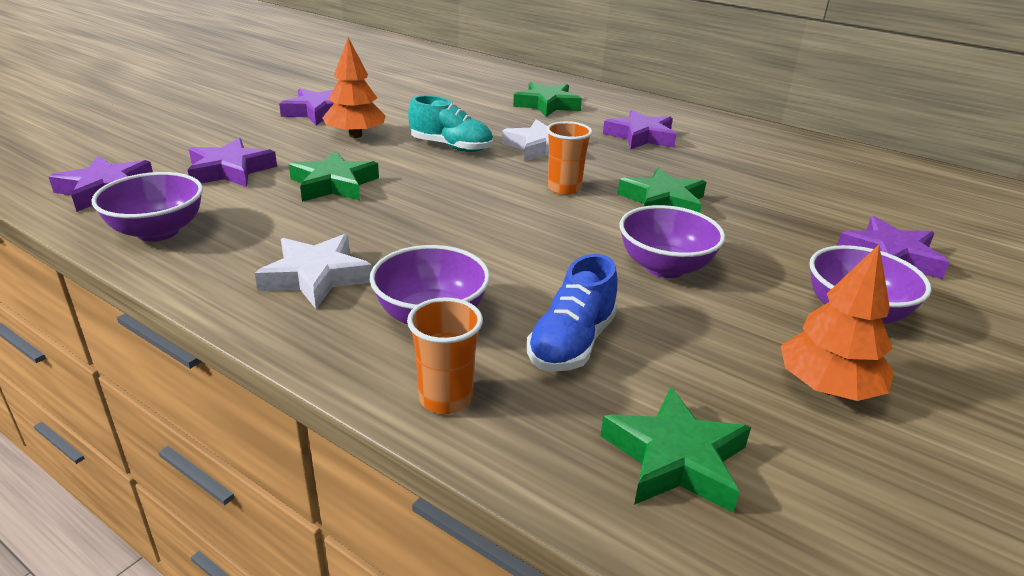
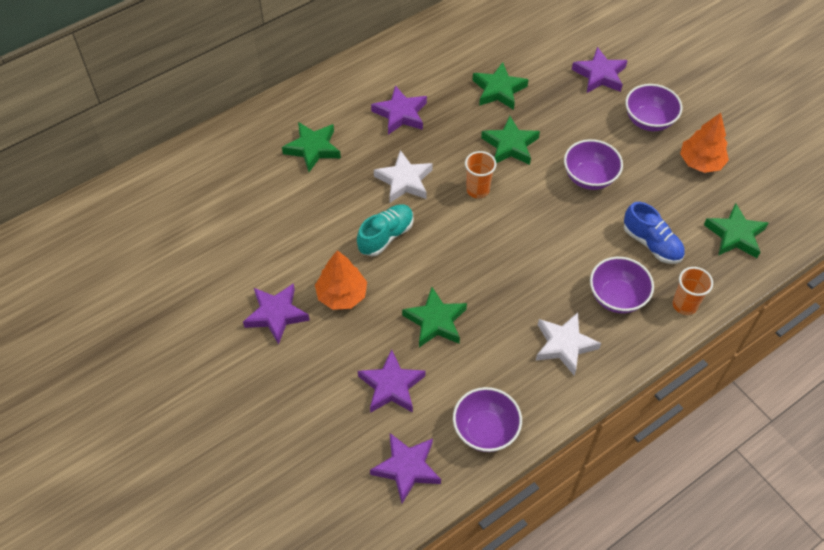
camera: 70 degrees left, 25 degrees up
(752, 185) = (499, 90): none -> green star

